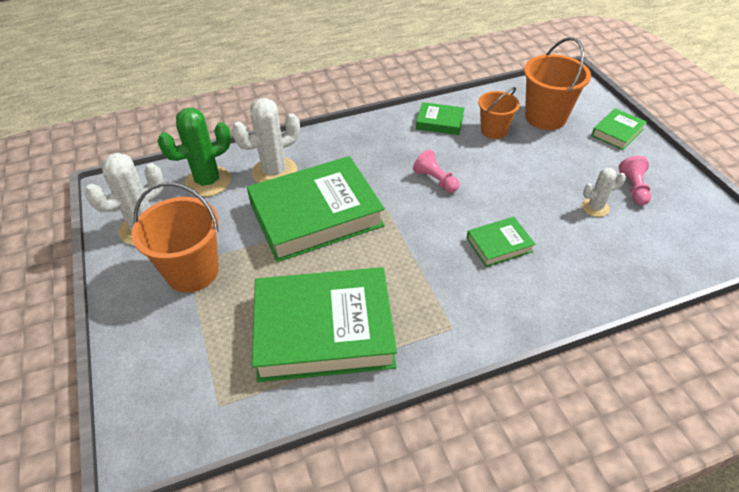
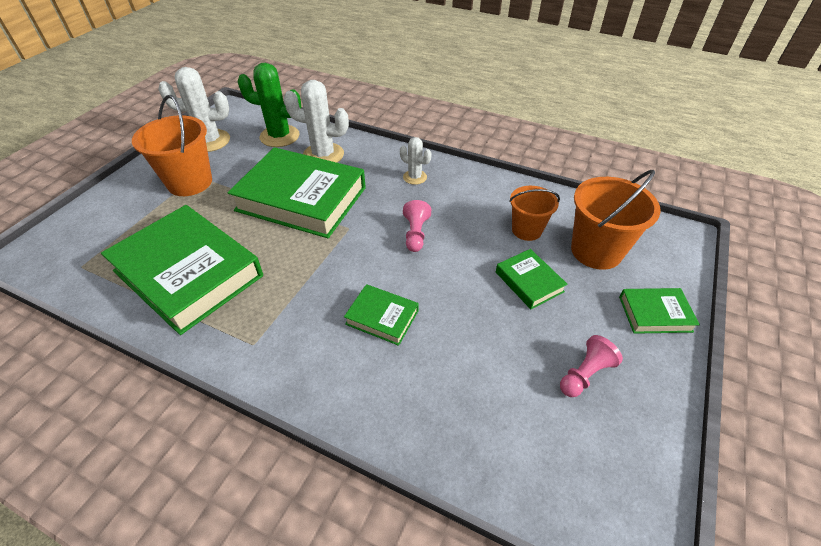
camera: 45 degrees right, 0 degrees up
(440, 122) = (490, 195): green book -> green book (529, 282)
(595, 207) = (515, 358): white cactus -> white cactus (415, 177)

